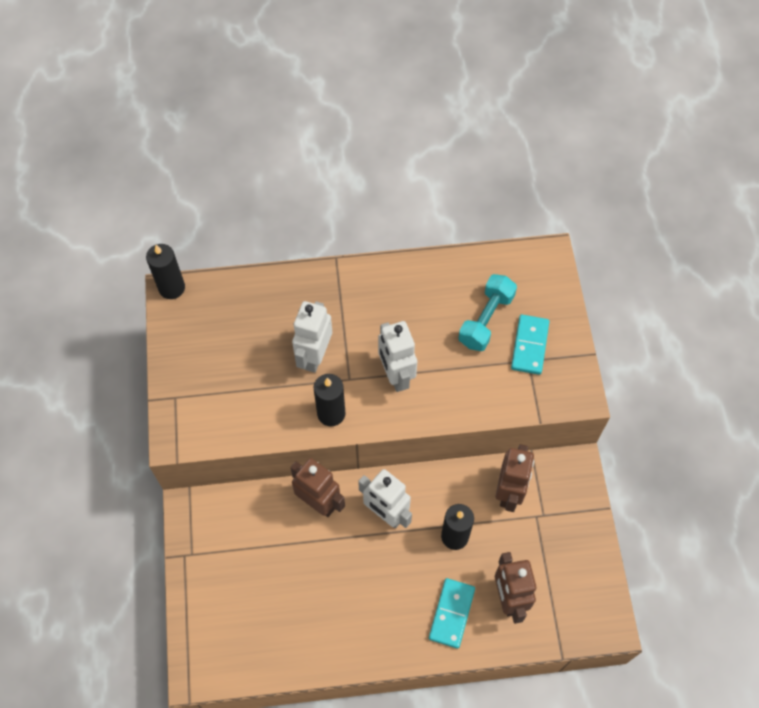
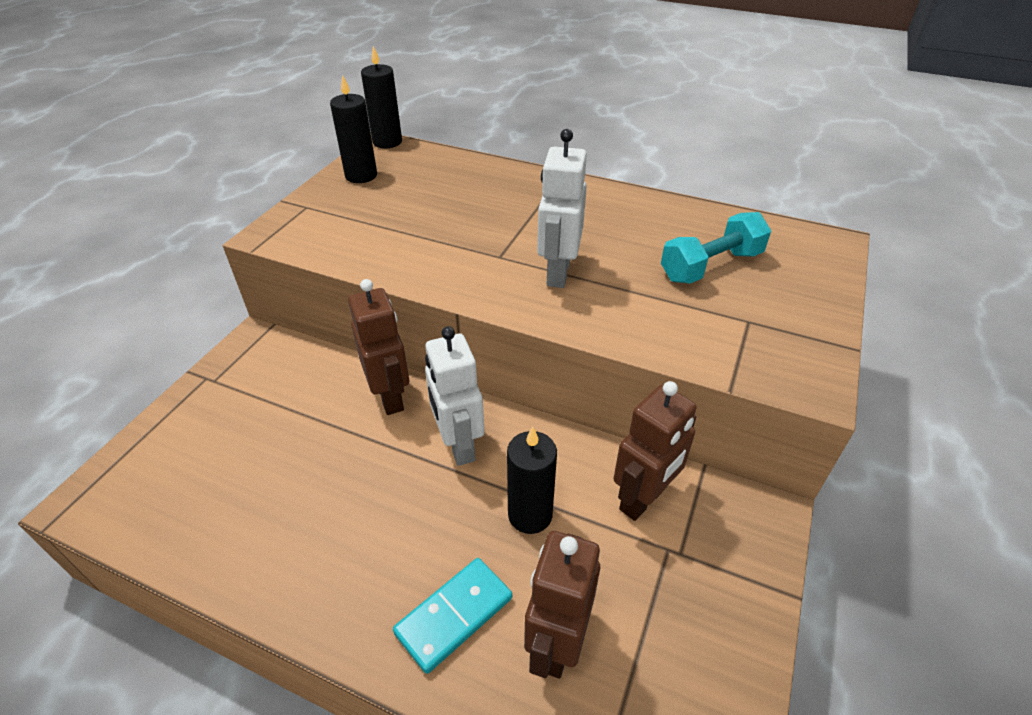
camera: 30 degrees right, 20 degrees down
(314, 356) = (477, 227): white robot -> none
(331, 413) = (452, 275): black candle -> black candle (361, 176)
(529, 346) = (759, 308): turquoise domino -> none

